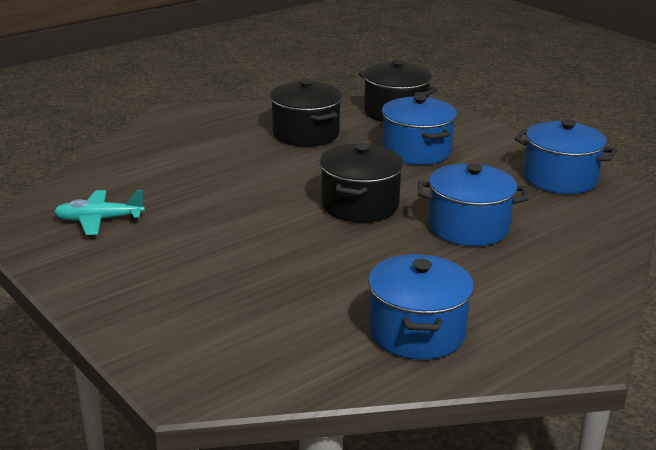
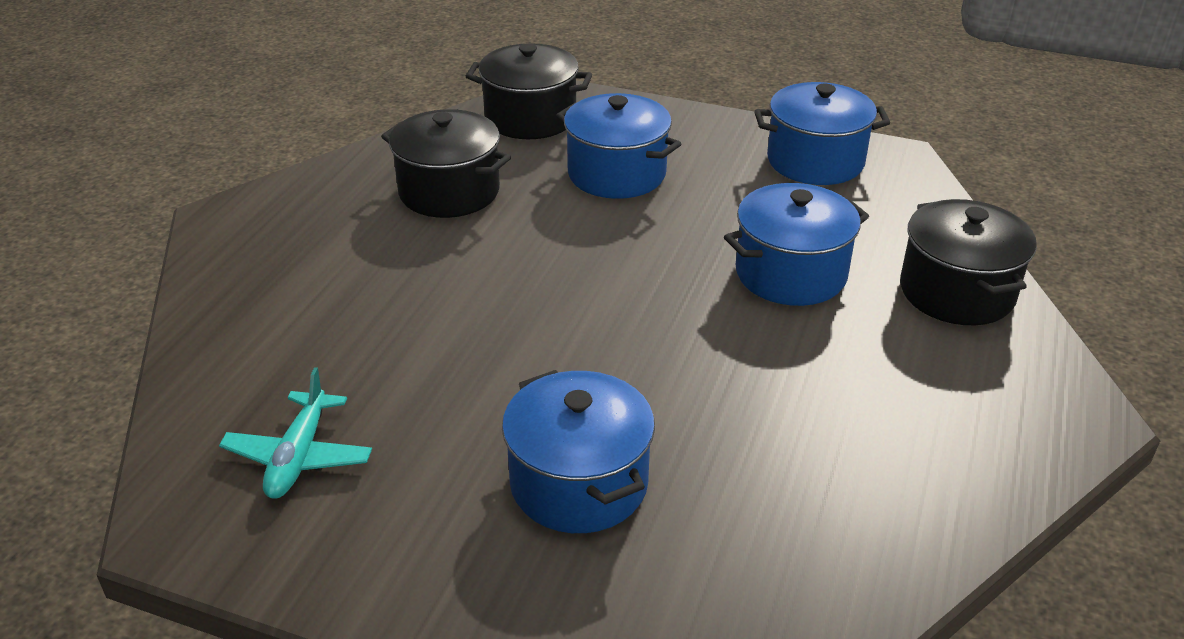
camera: 30 degrees left, 10 degrees up
(99, 220) = (299, 456): turquoise plane -> turquoise plane turned 45 degrees counterclockwise
(360, 205) = (633, 287): black pot -> black pot (957, 292)
(417, 332) = (892, 464): blue pot -> blue pot (579, 483)

